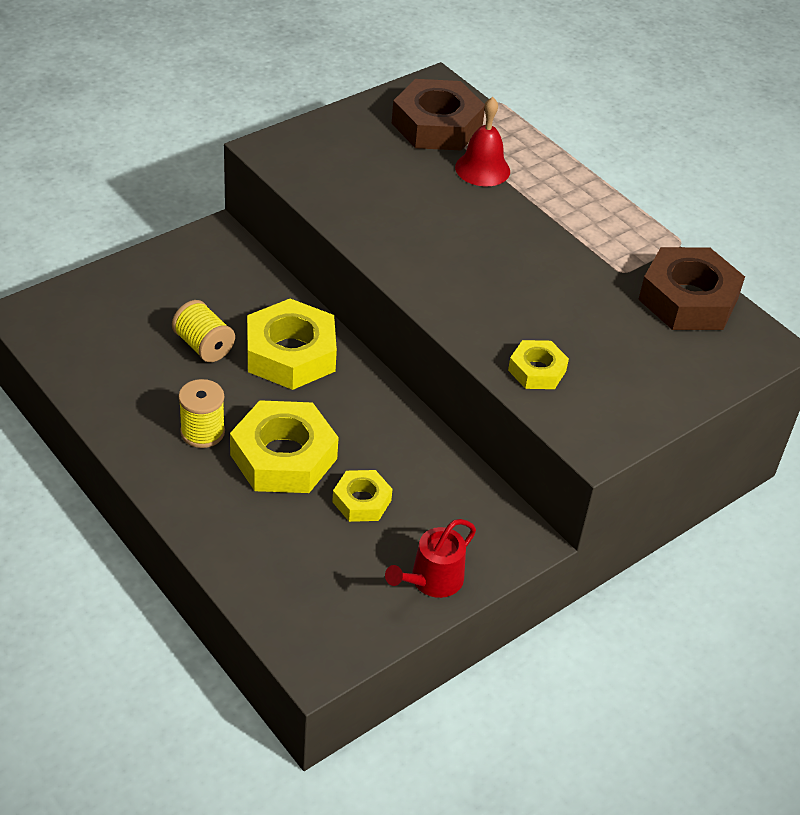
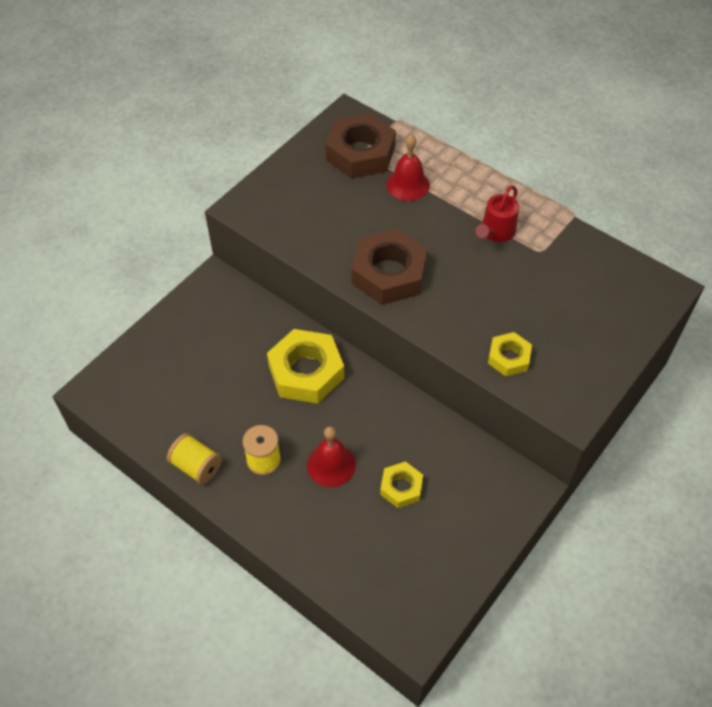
camera: 10 degrees left, 10 degrees up
(204, 346) = (238, 383): yellow spool -> yellow spool (196, 466)
(284, 456) = (331, 465): yellow nut -> red bell
(432, 580) = (474, 542): red watering can -> red watering can (496, 232)
(688, 299) = (596, 263): brown nut -> brown nut (389, 274)

